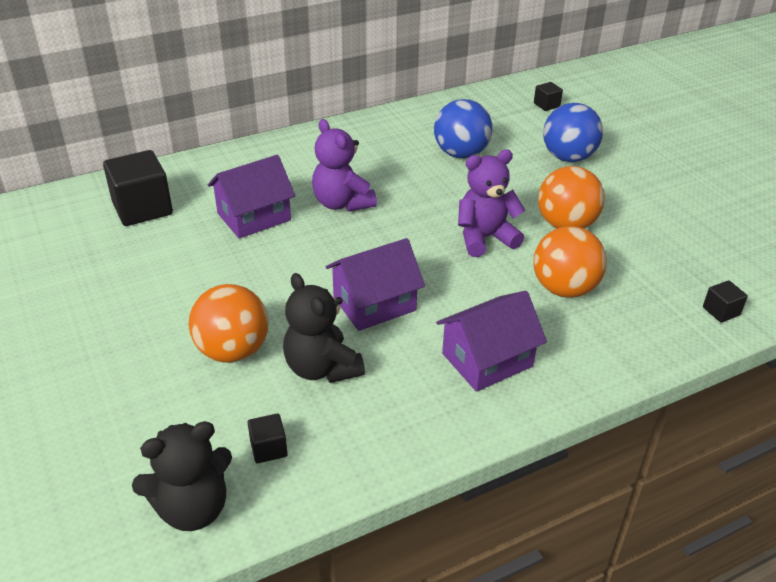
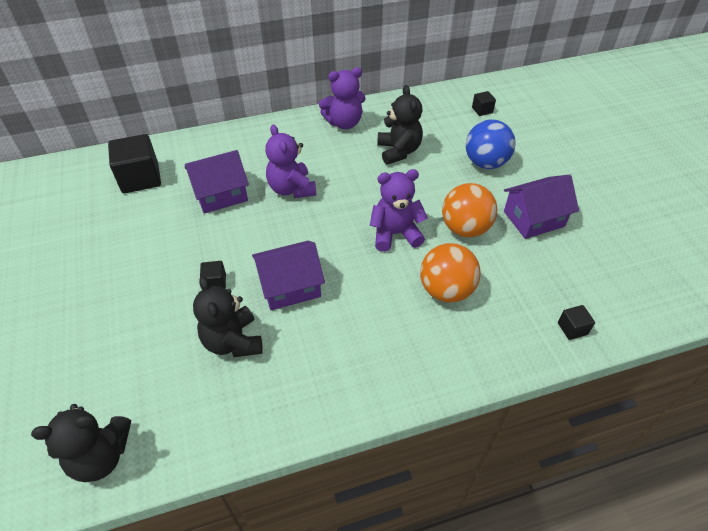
camera: 10 degrees right, 10 degrees up
(233, 351) = (170, 316): orange ball -> none
(268, 448) = (172, 410): black cube -> black cube (215, 282)
(384, 130) = (344, 123): none -> purple teddy bear
(461, 154) = (398, 151): blue ball -> black teddy bear
(487, 360) = (364, 351): purple house -> purple house (534, 219)

